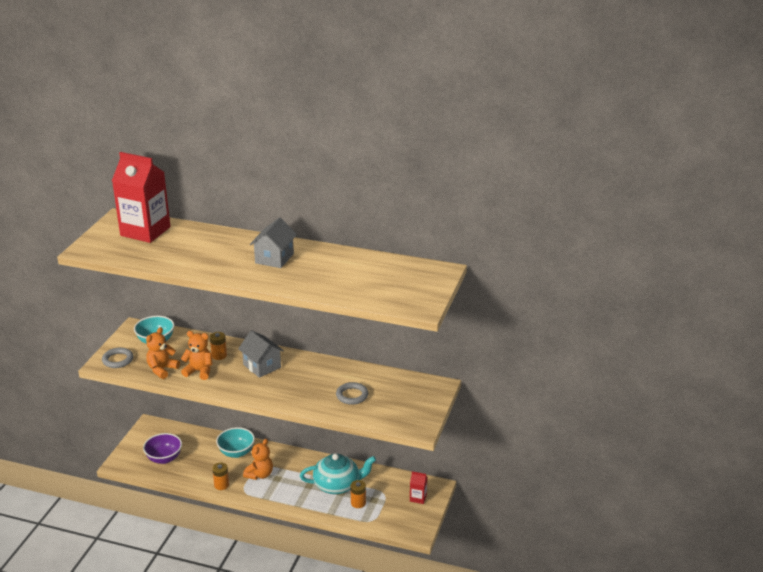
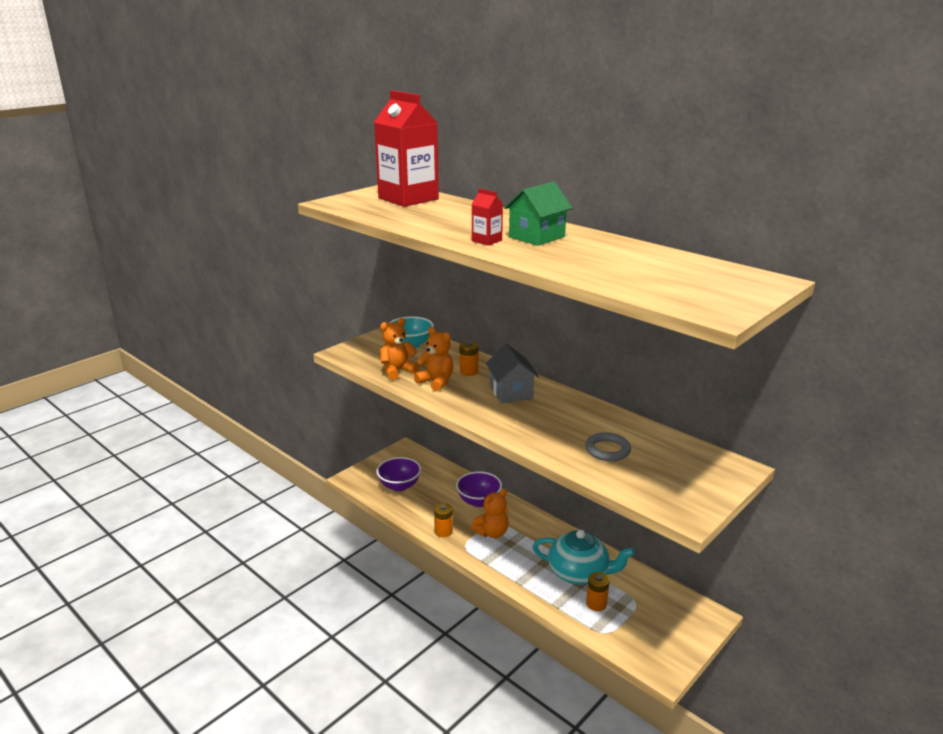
camera: 25 degrees right, 5 degrees down
(118, 360) = (359, 353): grey ring -> none
(236, 452) = (478, 501): turquoise bowl -> purple bowl
(274, 258) = (537, 237): grey house -> green house
(418, 498) = (680, 623): red carton -> red carton (486, 241)

